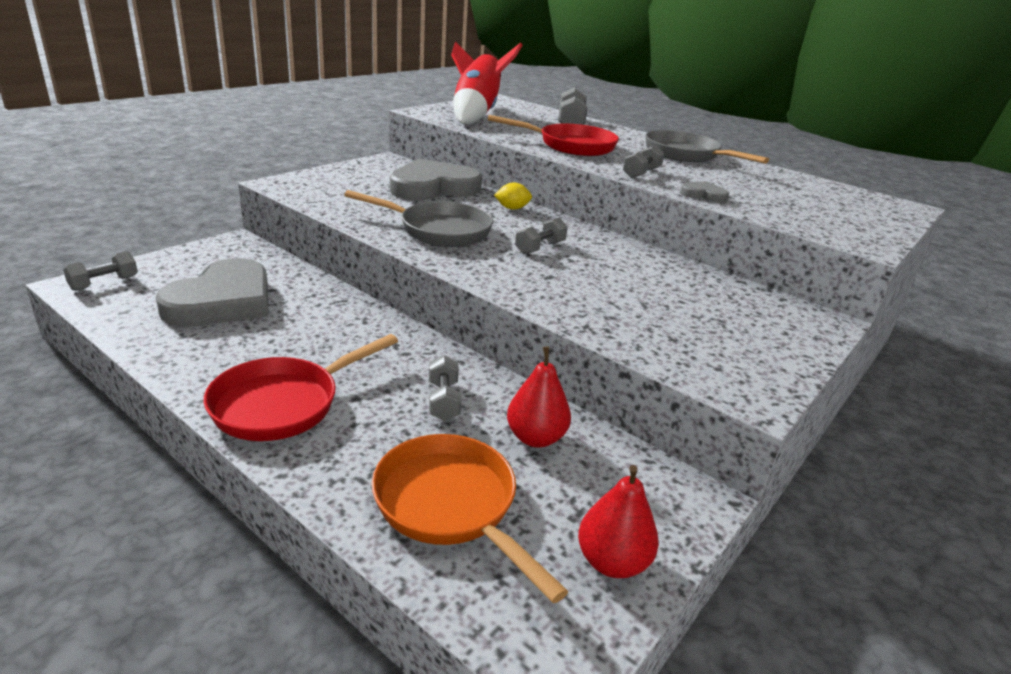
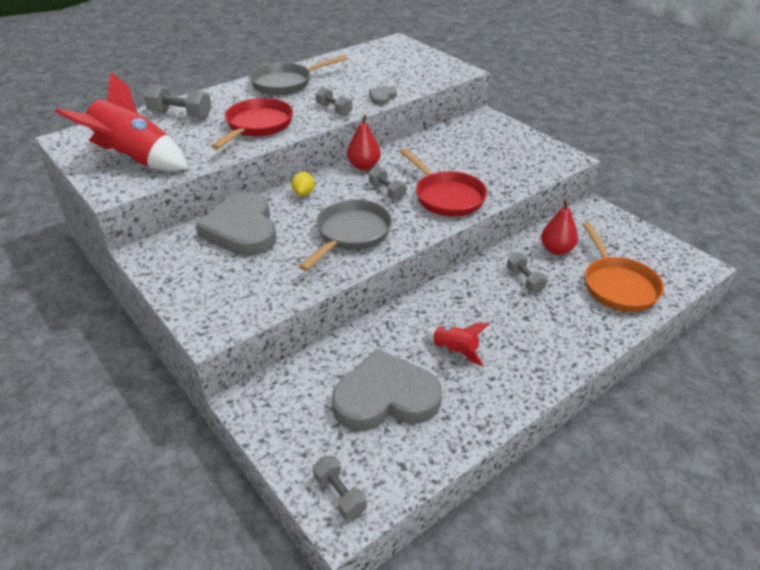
camera: 75 degrees left, 10 degrees up
(222, 301) = (385, 397): grey heart -> grey heart turned 45 degrees counterclockwise
(283, 403) = (536, 351): red pan -> red pan (446, 197)
(291, 341) = (455, 351): none -> red rocket
(443, 400) = (524, 280): grey dumbbell -> grey dumbbell turned 60 degrees clockwise
(451, 505) = (617, 285): orange pan -> orange pan turned 75 degrees counterclockwise
(612, 562) = (642, 242): red pear -> red pear (364, 166)

